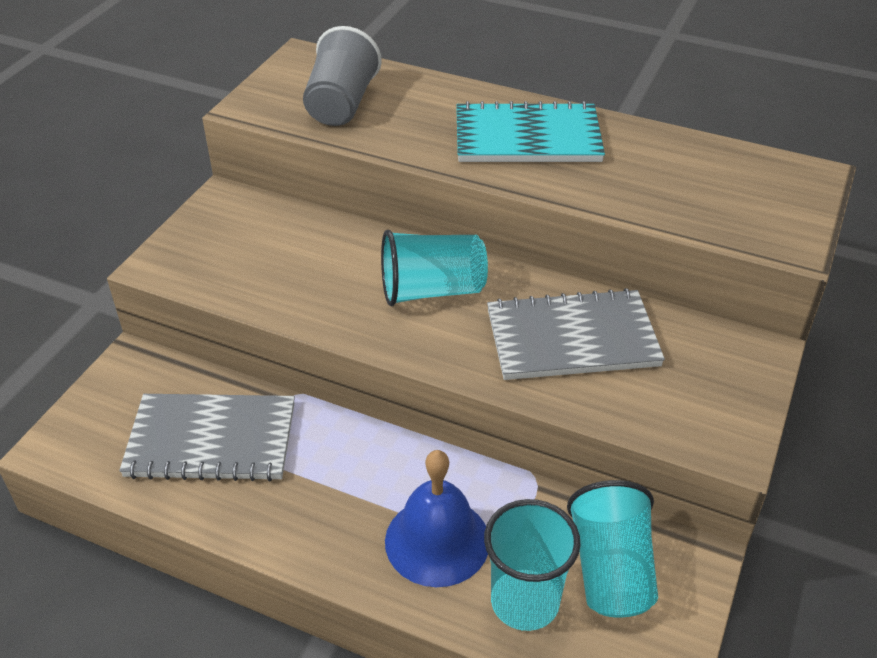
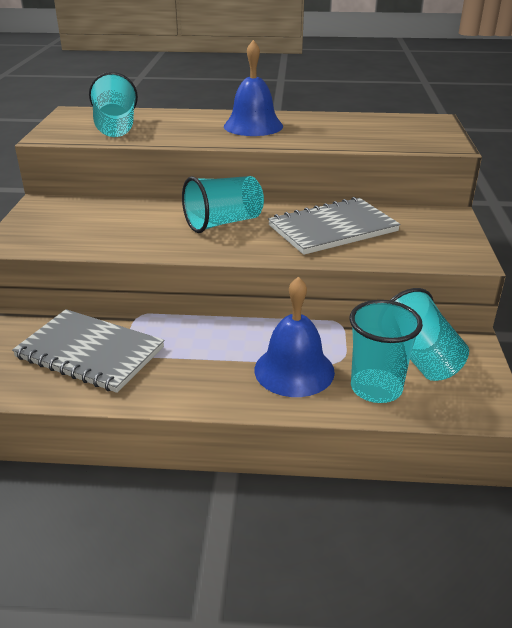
camera: 20 degrees left, 10 degrees down
(211, 440) = (90, 353): grey notebook -> grey notebook turned 45 degrees clockwise
(341, 104) = (116, 127): grey cup -> turquoise cup
(527, 137) = (253, 126): turquoise notebook -> blue bell

